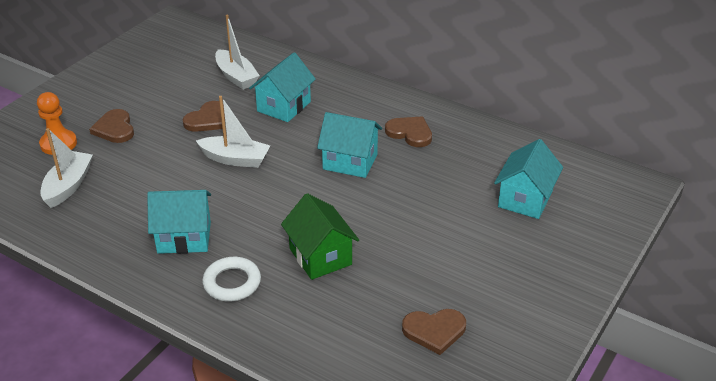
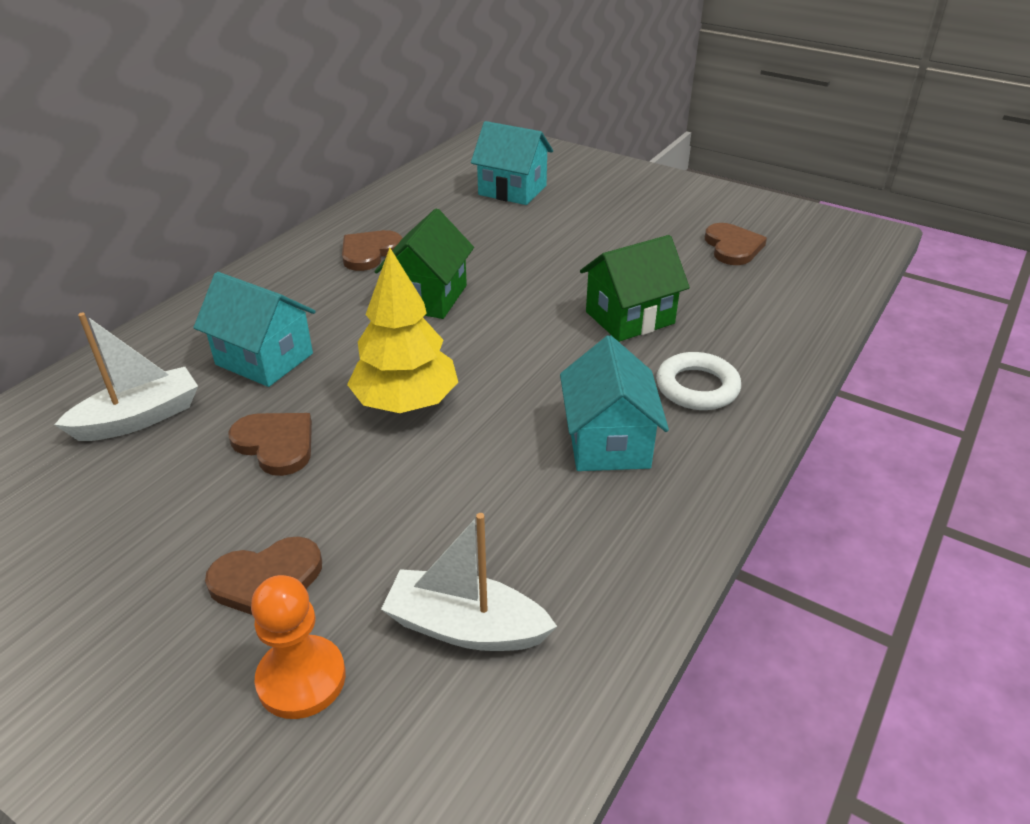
camera: 90 degrees left, 0 degrees up
(235, 159) = (405, 402): white boat -> yellow tree
(350, 162) = (428, 297): turquoise house -> green house

